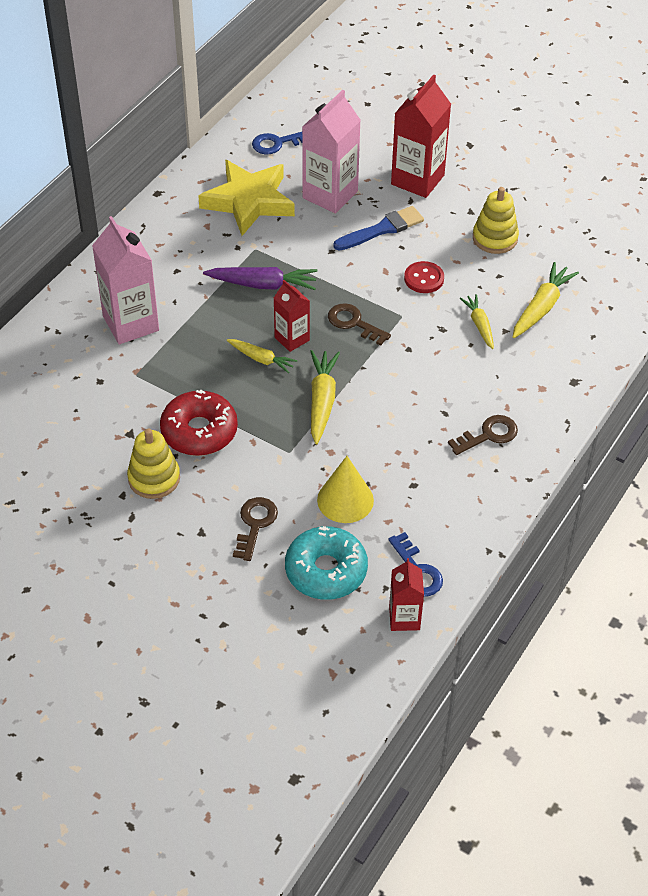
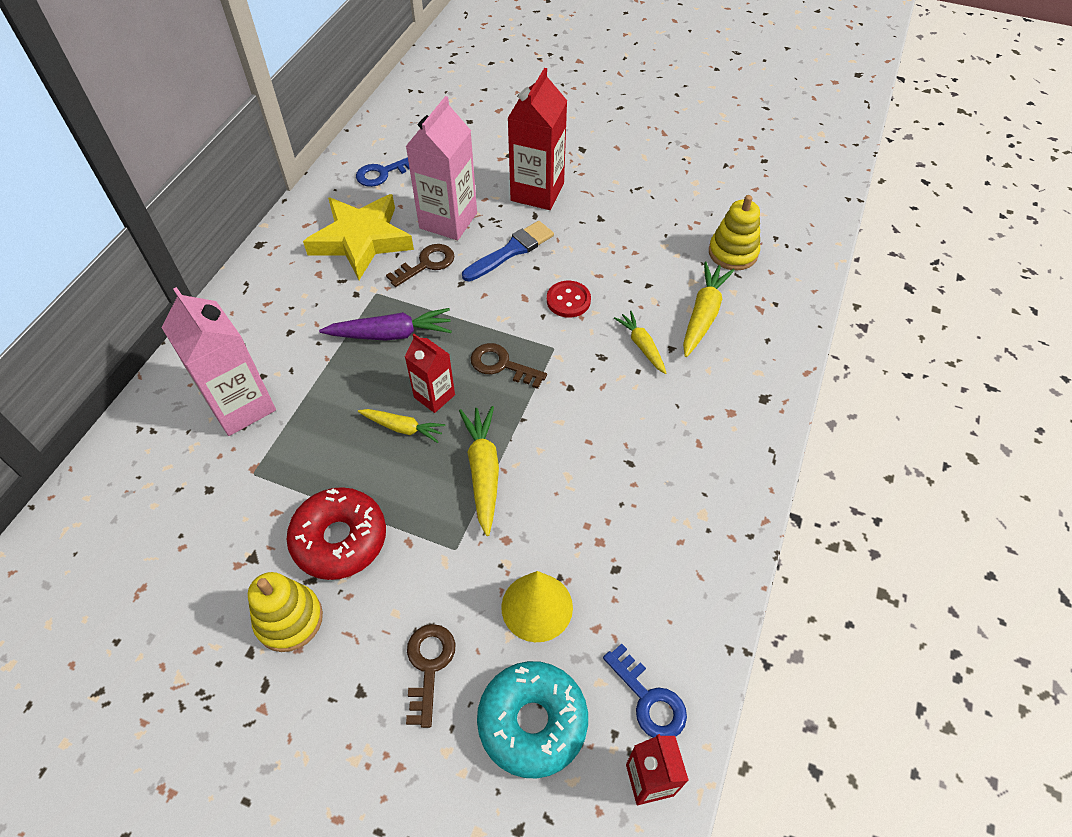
camera: 10 degrees left, 5 degrees up
(488, 435) = (687, 484): brown key -> brown key (426, 264)
(495, 238) = (633, 244): yellow stacking toy -> yellow stacking toy (733, 253)

